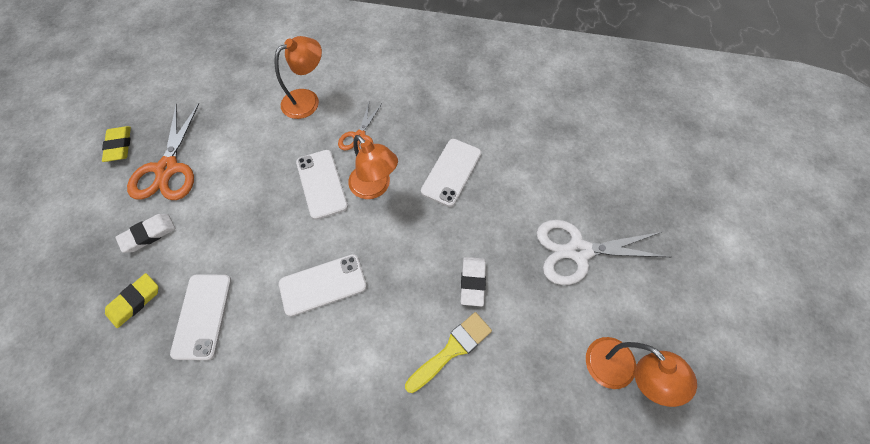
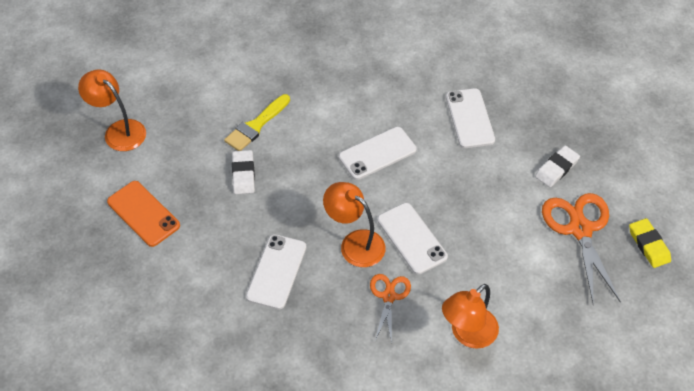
camera: 170 degrees right, 10 degrees down
(134, 301) = (532, 120): yellow eraser -> none
(578, 251) = (143, 213): white scissors -> orange phone

